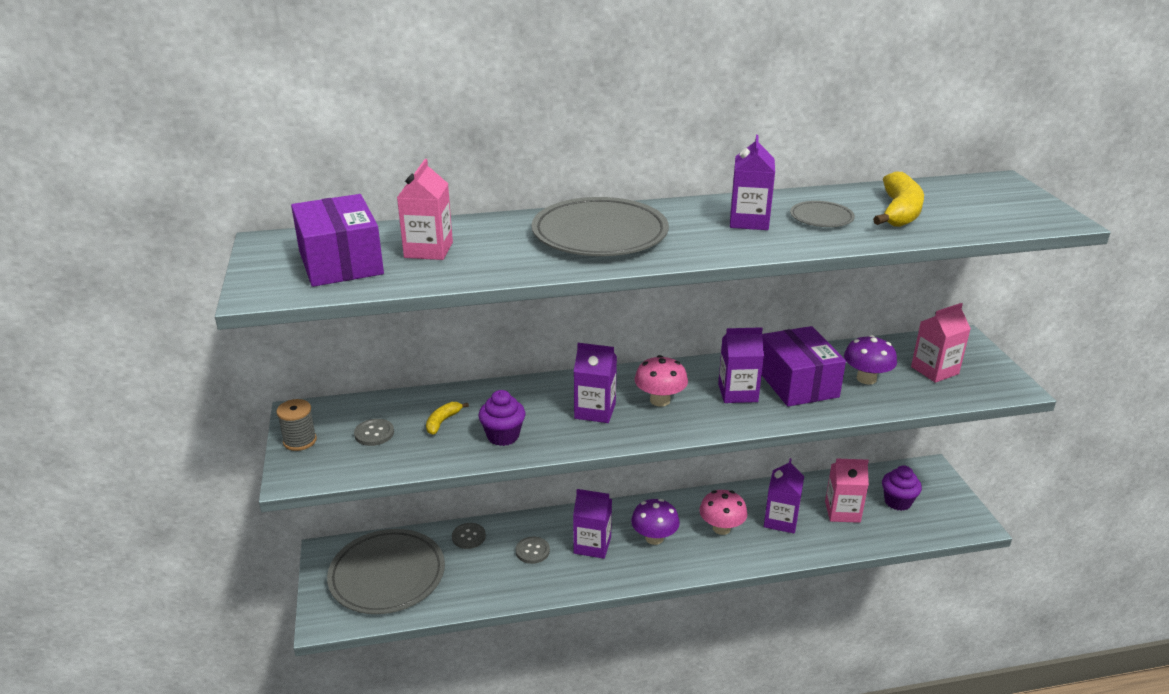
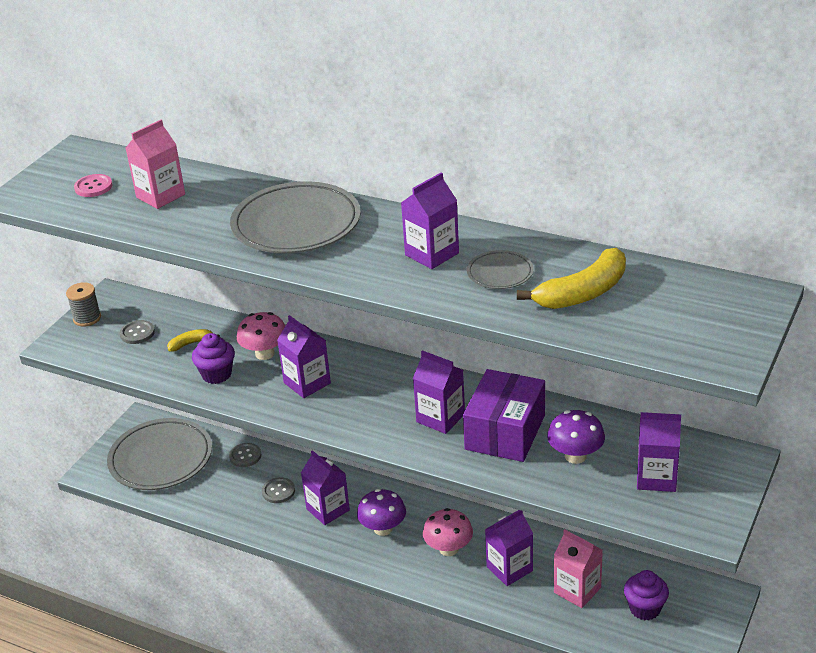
camera: 40 degrees right, 5 degrees up
(340, 262) = (93, 187): purple box -> pink button
(660, 400) = (368, 396): pink mushroom -> pink mushroom (265, 353)
(934, 370) = (656, 477): pink carton -> purple carton

